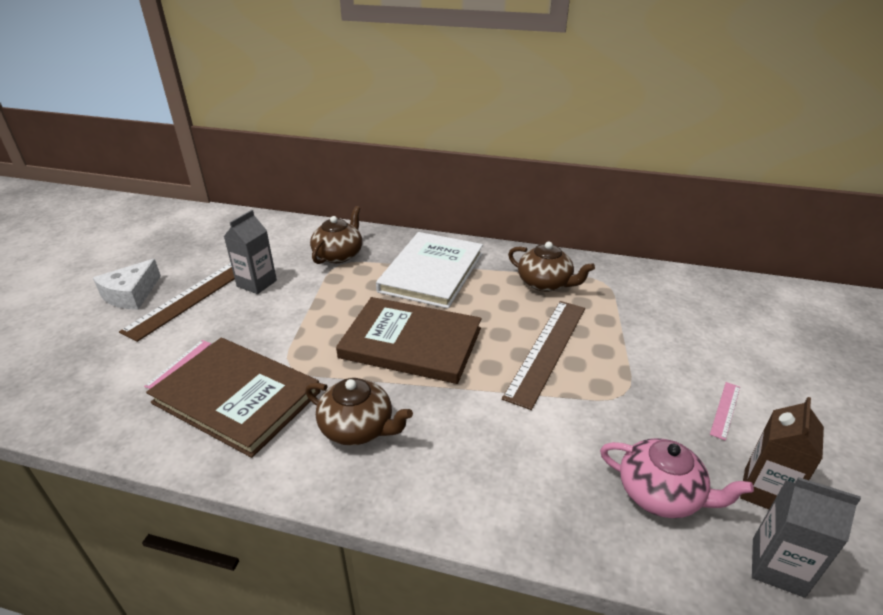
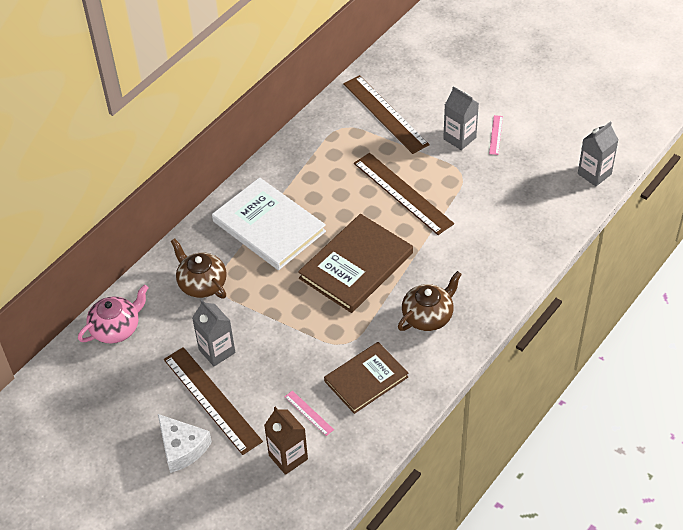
camera: 65 degrees left, 15 degrees up
(237, 397) = (366, 379): brown book -> brown book, size x0.67
(545, 283) = (325, 162): brown teapot -> none
(653, 305) = (385, 114): none -> brown ruler
(660, 494) = (538, 194): pink teapot -> pink teapot (116, 328)
(681, 375) = (459, 138): none -> grey carton
(725, 410) = (496, 135): pink ruler -> pink ruler turned 45 degrees clockwise
(765, 491) = (555, 152): brown carton -> brown carton (288, 457)

